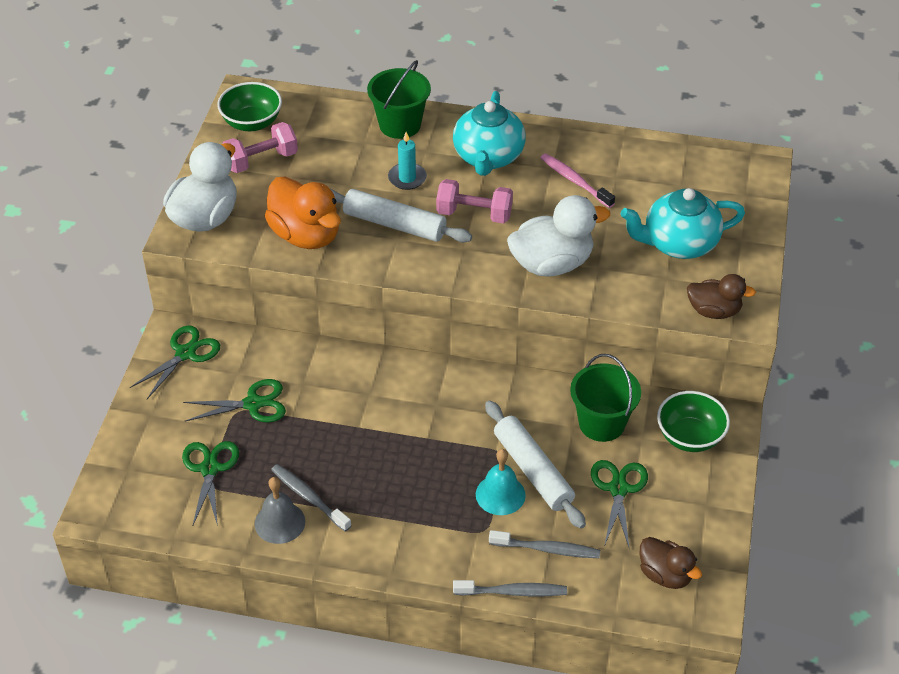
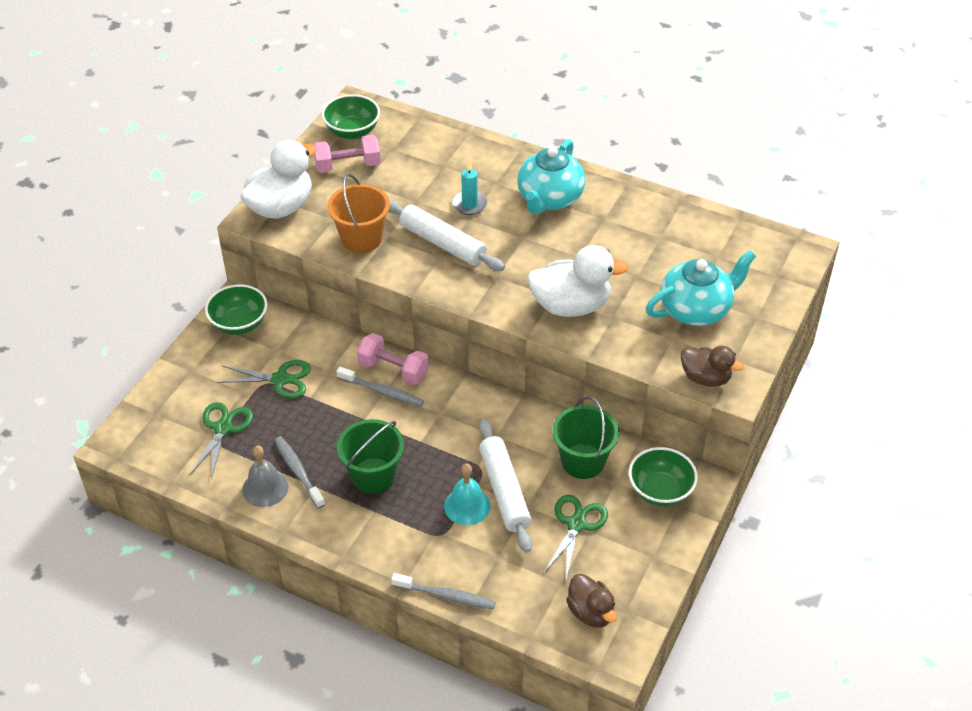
camera: 15 degrees right, 0 degrees up
(185, 353) = (239, 324): green scissors -> green bowl
(306, 235) = (361, 238): orange duck -> orange bucket
(400, 125) = (481, 156): green bucket -> green bucket (373, 475)
(474, 214) = (517, 247): pink dumbbell -> pink dumbbell (393, 370)
(547, 549) = (491, 564): grey toothbrush -> grey toothbrush (382, 392)
(575, 181) = (621, 234): pink toothbrush -> none
(679, 244) = (696, 309): turquoise teapot -> turquoise teapot turned 150 degrees clockwise

